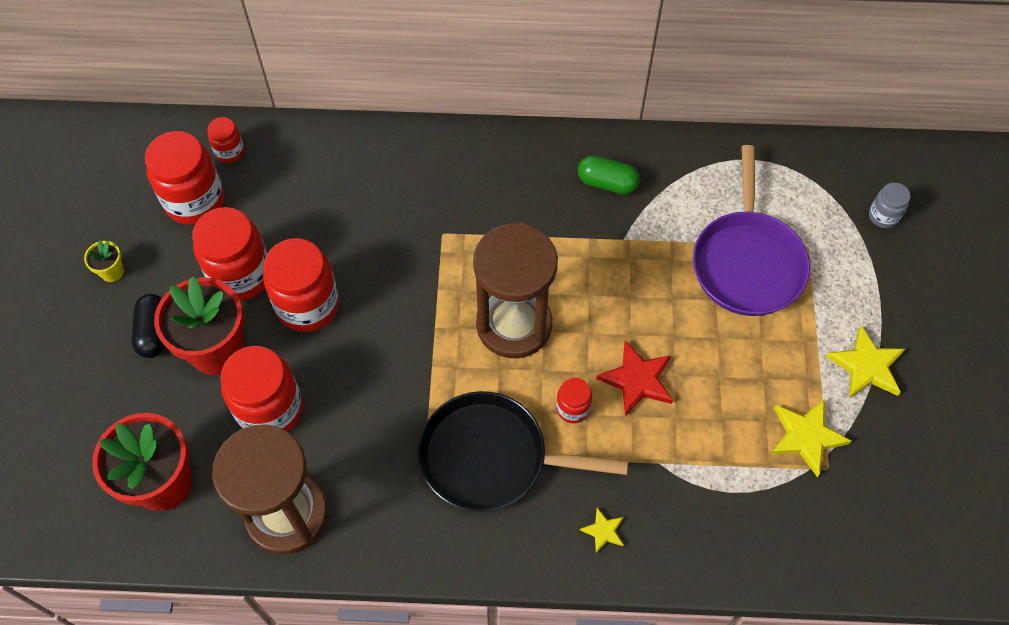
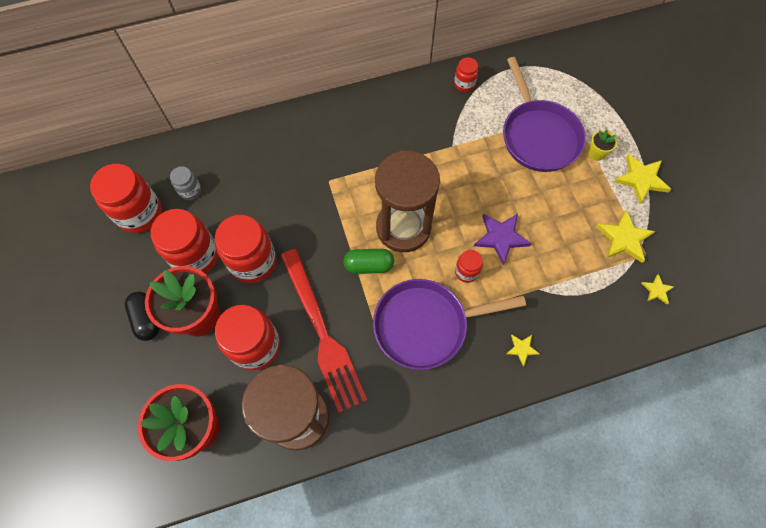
camera: 20 degrees left, 5 degrees up
(112, 272) = (97, 285): yellow flower pot -> yellow flower pot (596, 153)
(230, 151) = (152, 170): red jar -> red jar (464, 84)
(357, 421) = (321, 332): none -> red fork
(491, 457) = (425, 325): black pan -> purple pan
(607, 183) = (426, 112): green capsule -> green capsule (369, 265)
(637, 380) = (501, 238): red star -> purple star
(821, 520) = (656, 290): none -> yellow star
(883, 216) = (609, 79): grey jar -> grey jar (190, 191)

